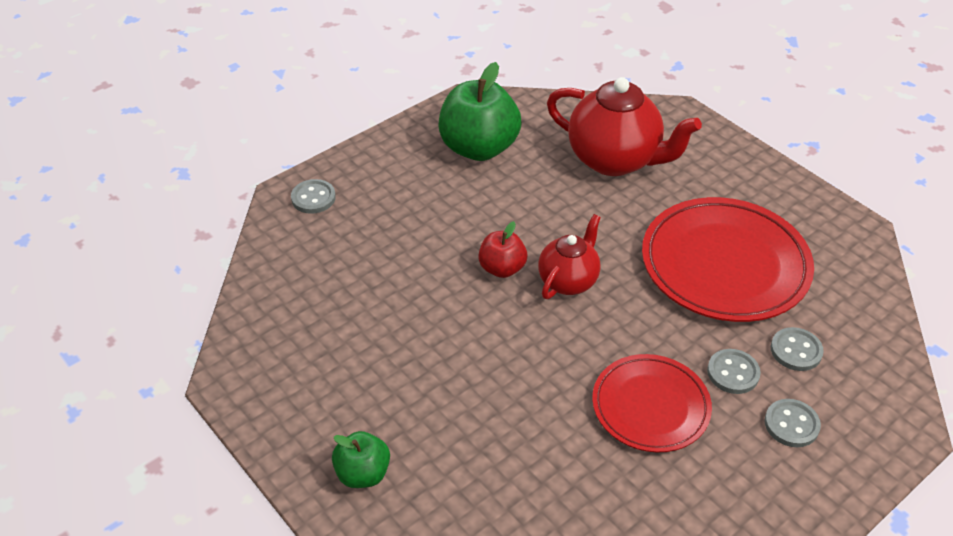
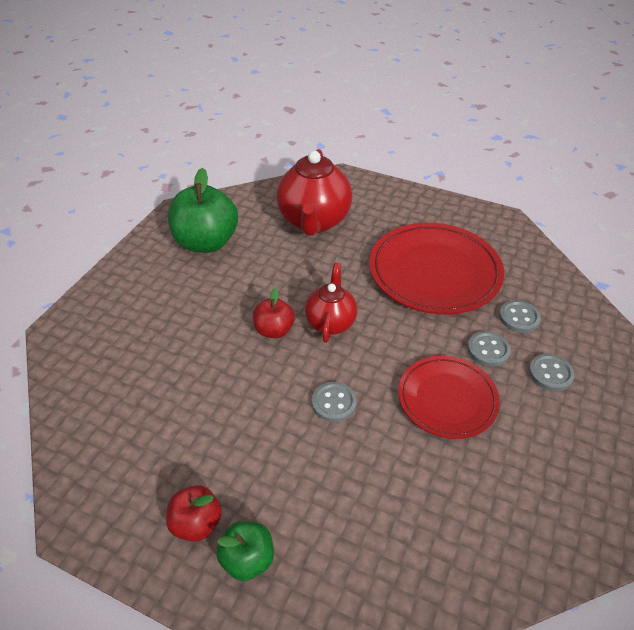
camera: 25 degrees left, 0 degrees up
(313, 198) = (84, 325): grey button -> grey button (334, 403)
(332, 424) = (196, 523): none -> red apple
(614, 160) = (314, 221): red teapot -> red teapot turned 90 degrees clockwise

